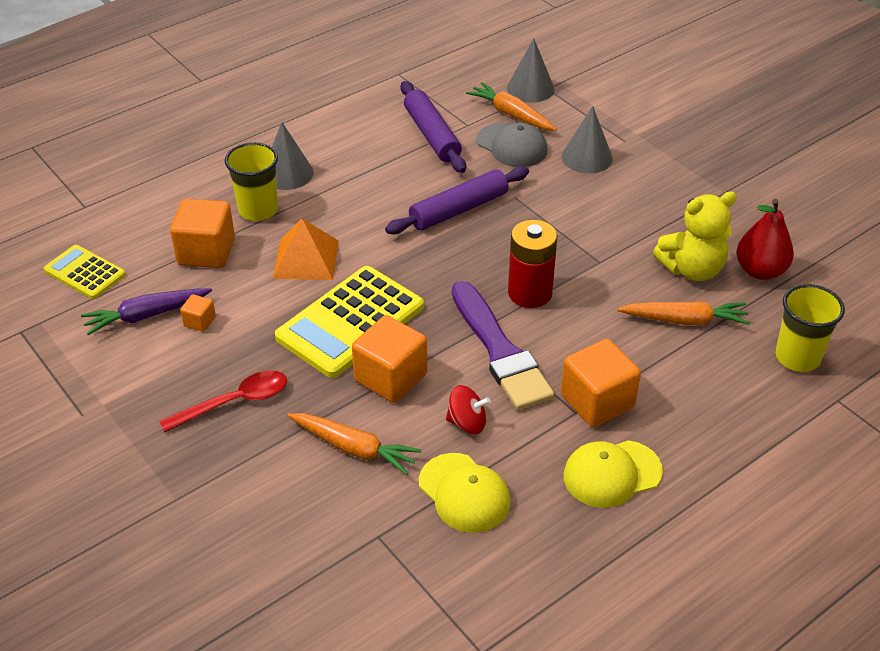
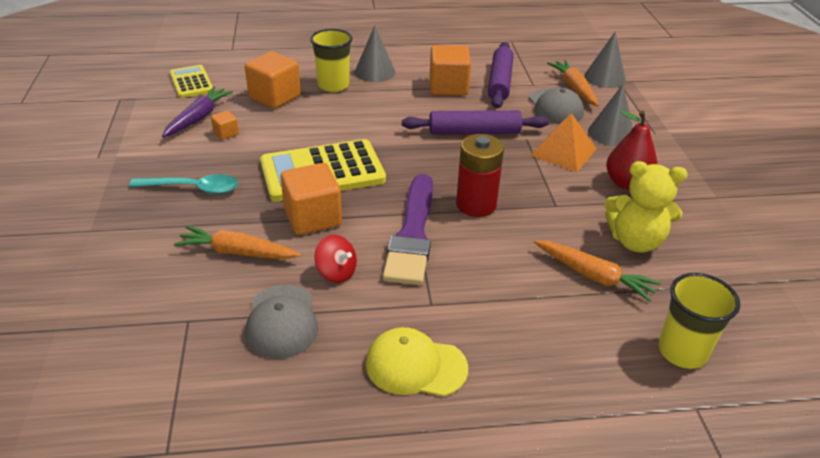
camera: 30 degrees right, 5 degrees down
(146, 316) = (198, 118): purple carrot -> purple carrot turned 105 degrees clockwise
(234, 402) = (193, 188): red spoon -> turquoise spoon
(306, 259) = (334, 123): orange pyramid -> orange pyramid (563, 152)
(354, 448) = (237, 252): orange carrot -> orange carrot turned 135 degrees clockwise
(464, 493) = (282, 321): yellow cap -> grey cap
(597, 401) = (457, 304): orange cube -> orange cube (448, 87)
(760, 271) = (702, 267): red pear -> red pear (627, 183)

